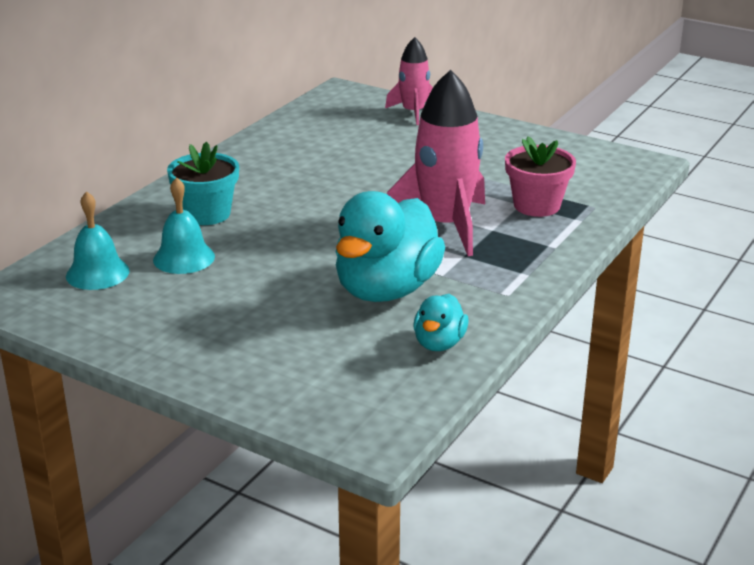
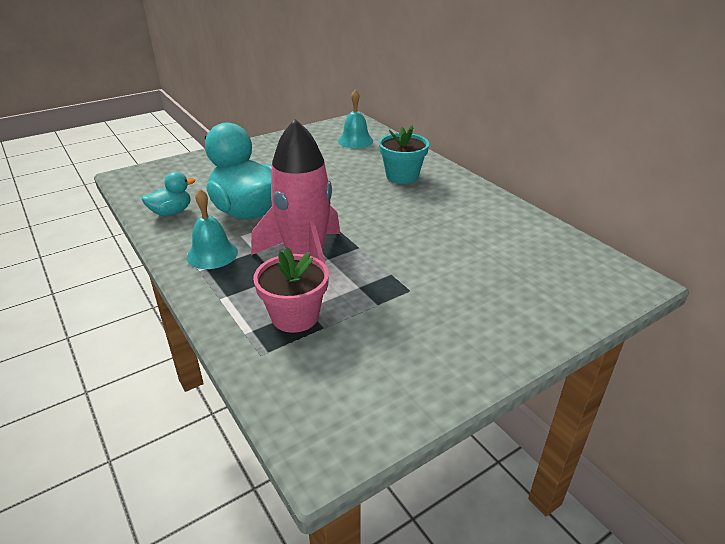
camera: 115 degrees right, 5 degrees up
(184, 258) = (350, 162): turquoise bell -> turquoise bell (212, 254)
(413, 112) = (560, 311): pink rocket -> none
(439, 343) = (171, 212): turquoise duck -> turquoise duck turned 105 degrees clockwise

